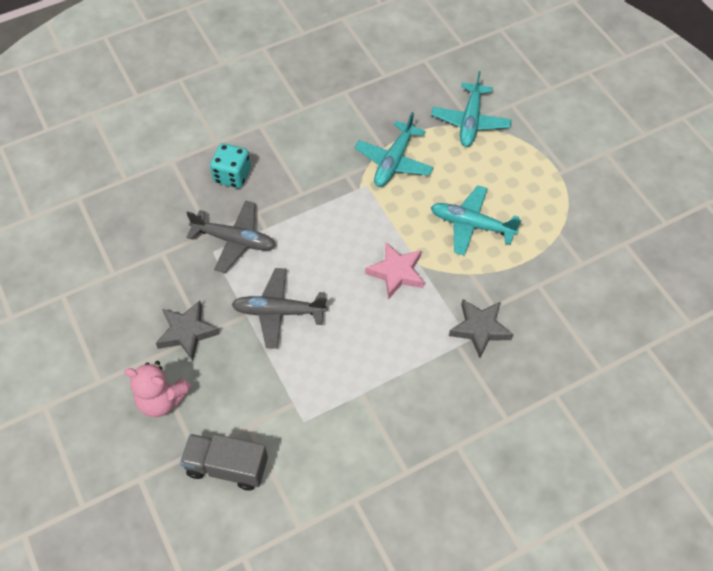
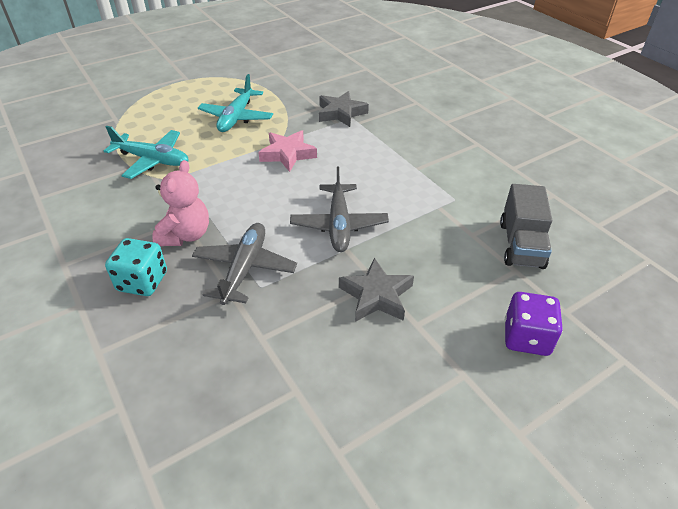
camera: 95 degrees left, 15 degrees down
(120, 436) = (526, 338): none -> purple dice
(162, 400) = (467, 306): pink teddy bear -> pink teddy bear (185, 235)
(470, 121) = (115, 119): turquoise plane -> none

